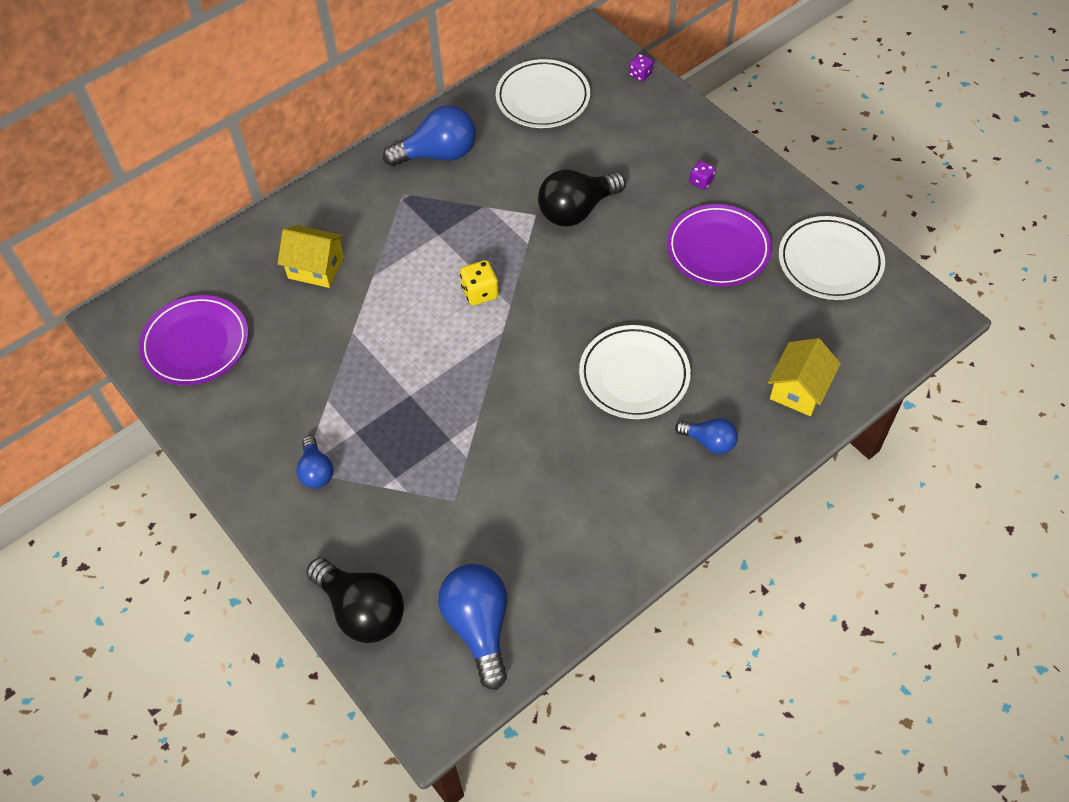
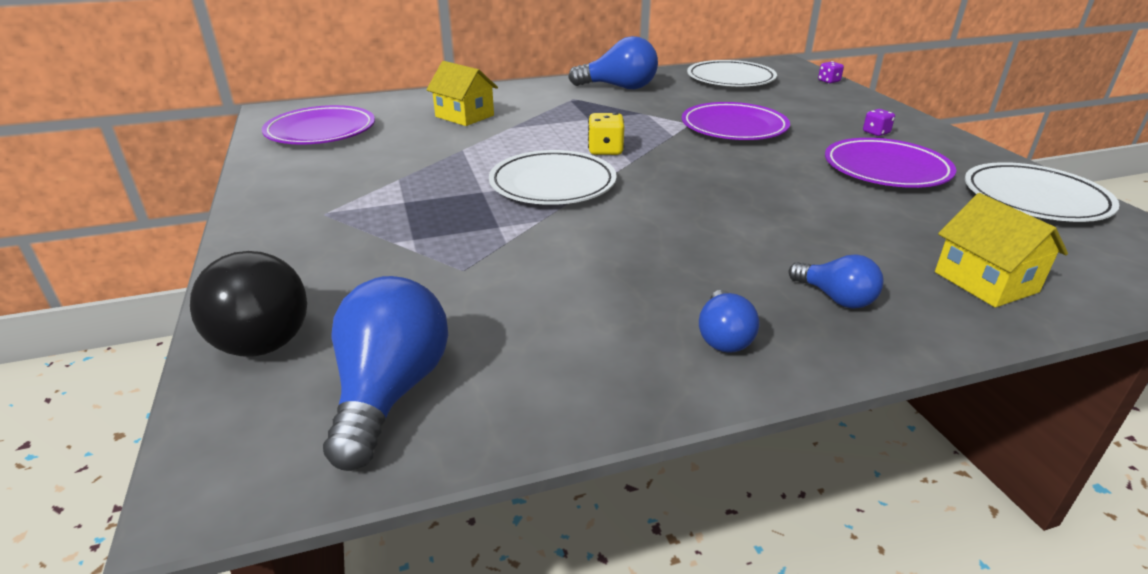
camera: 20 degrees right, 25 degrees down
(316, 471) = (337, 216): blue light bulb -> blue light bulb (723, 337)
(577, 210) = (734, 127): black light bulb -> purple plate
(634, 375) = (749, 227): white plate -> white plate (552, 184)
(799, 389) = (985, 282): yellow house -> yellow house turned 75 degrees counterclockwise

